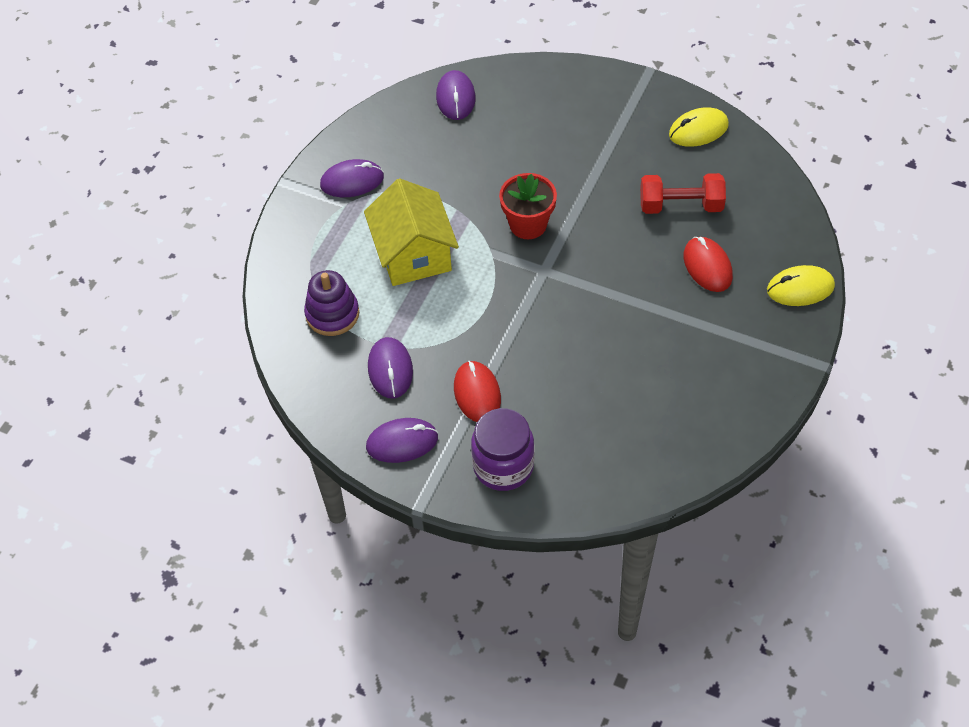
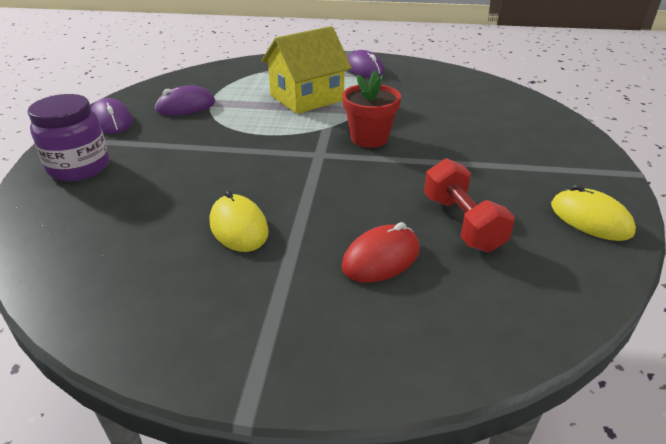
camera: 70 degrees right, 20 degrees down
(332, 314) = (235, 80): purple stacking toy -> none
(455, 98) = (484, 89): purple mouse -> none
(477, 393) = (164, 143): red mouse -> none
(800, 288) = (390, 360): yellow mouse -> yellow mouse (238, 227)

